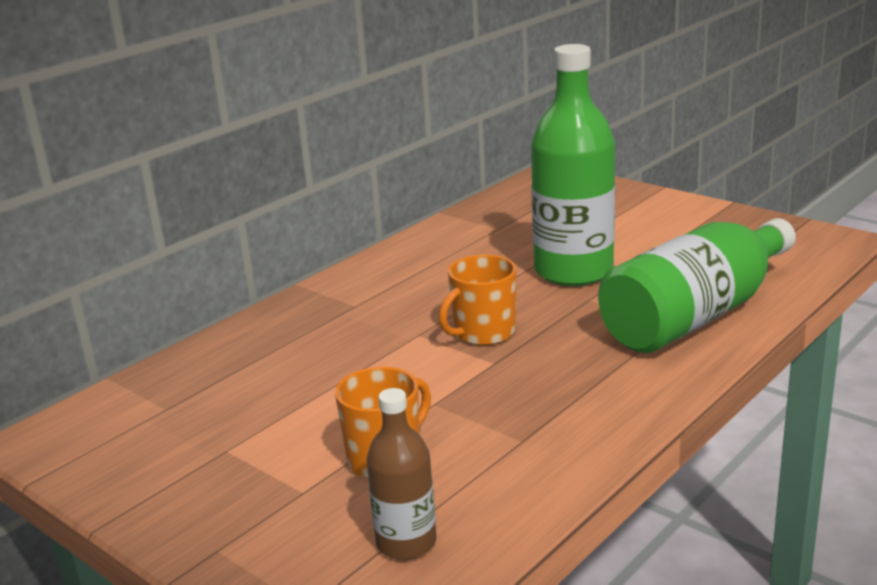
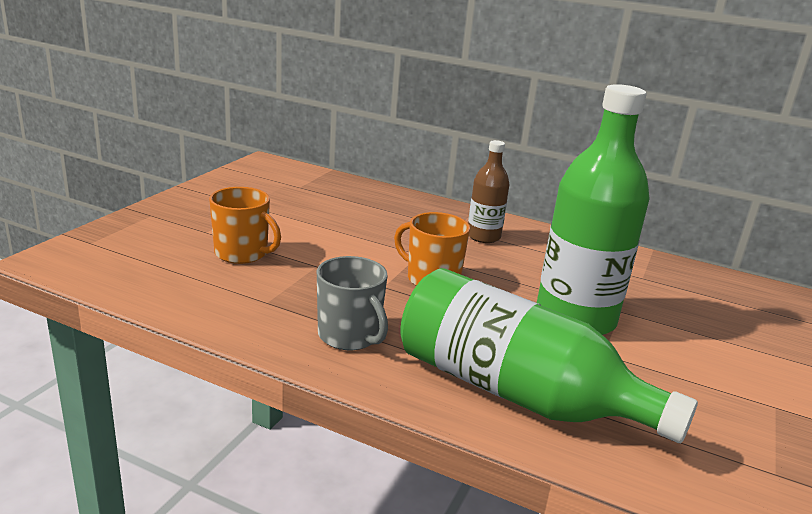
camera: 70 degrees right, 0 degrees up
(406, 542) = (145, 266): brown bottle -> brown bottle (483, 236)
(601, 389) = (350, 336): none -> grey mug

